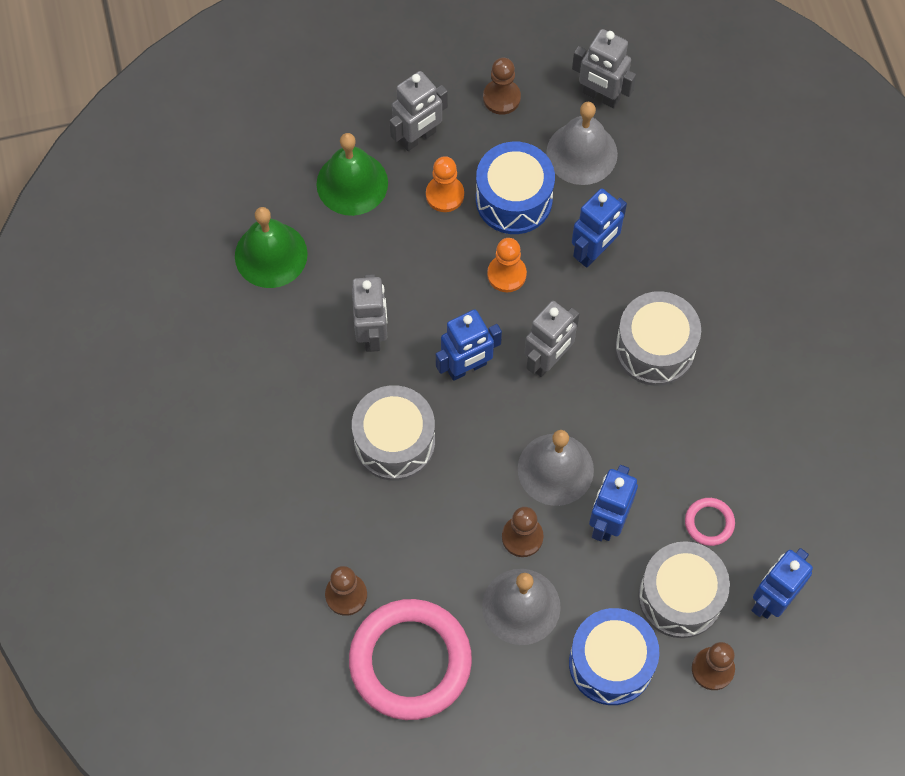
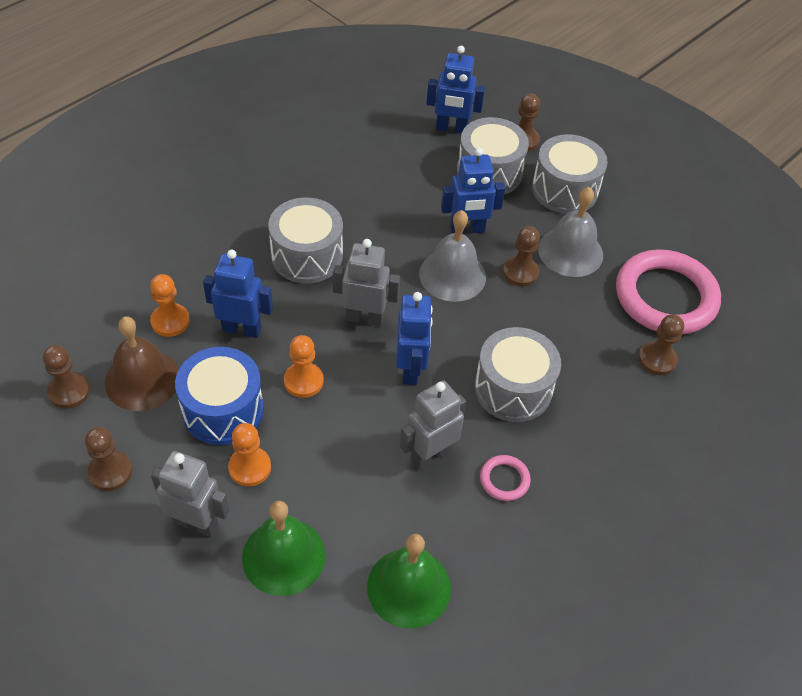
camera: 125 degrees left, 15 degrees down
(467, 367) = (410, 369): blue robot -> blue robot turned 60 degrees clockwise
(581, 153) = (142, 379): grey bell -> brown bell
(600, 96) = (69, 391): grey robot -> brown pawn
(611, 663) = (564, 189): blue drum -> grey drum
(636, 199) = (170, 321): none -> orange pawn
(709, 523) = (424, 176): pink ring -> pink ring (504, 480)

